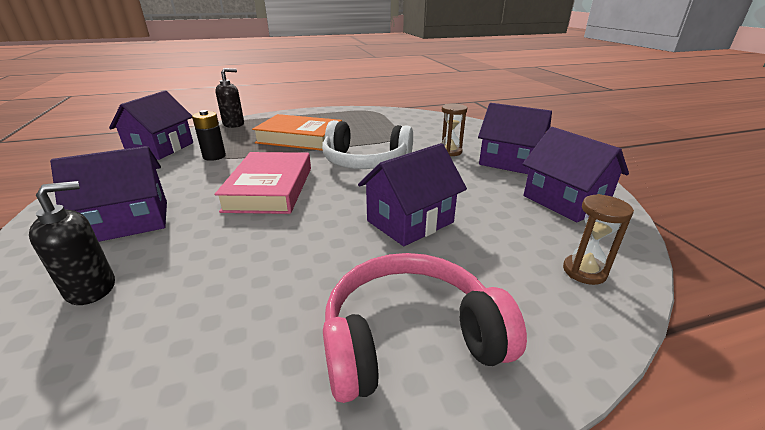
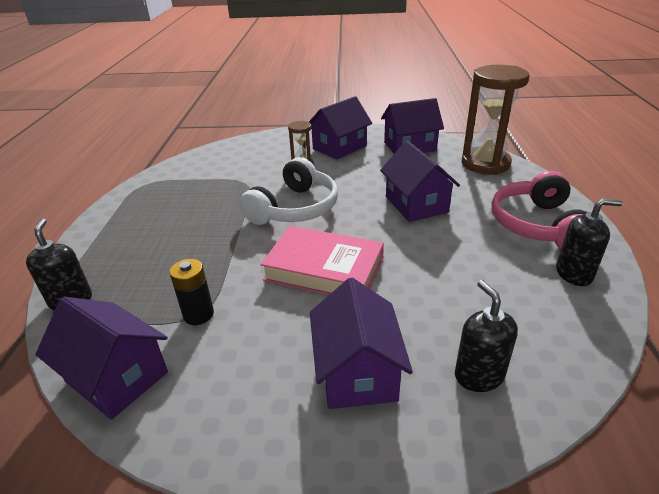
camera: 70 degrees left, 5 degrees up
(270, 384) = (574, 274): none -> black soap dispenser
(300, 138) = (192, 242): orange book -> none
(584, 271) = (485, 164): brown hourglass -> brown hourglass, size x2.08

